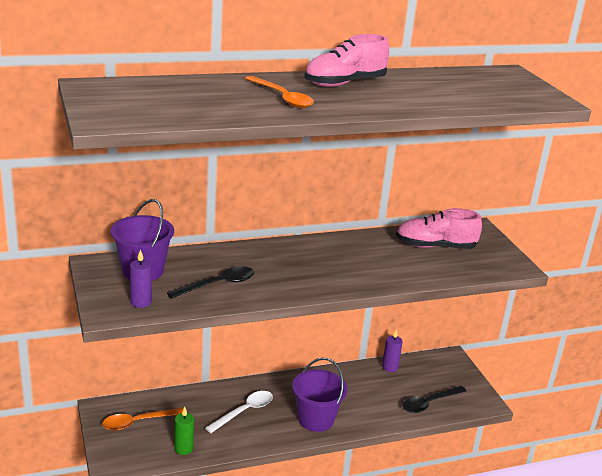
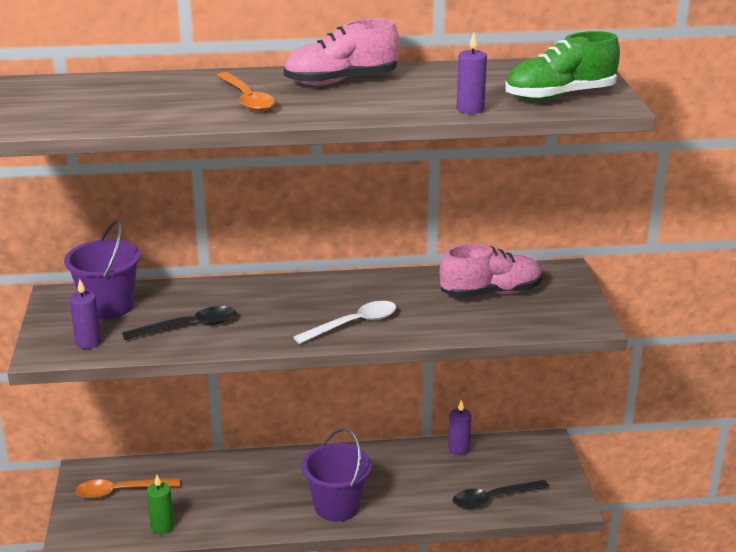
camera: 15 degrees right, 0 degrees up
(244, 411) = (251, 489): white spoon -> white spoon (353, 324)
(435, 246) = (491, 293): pink shoe -> pink shoe turned 150 degrees clockwise
(458, 105) = (470, 109): none -> purple candle
(514, 95) = (560, 96): none -> green shoe

